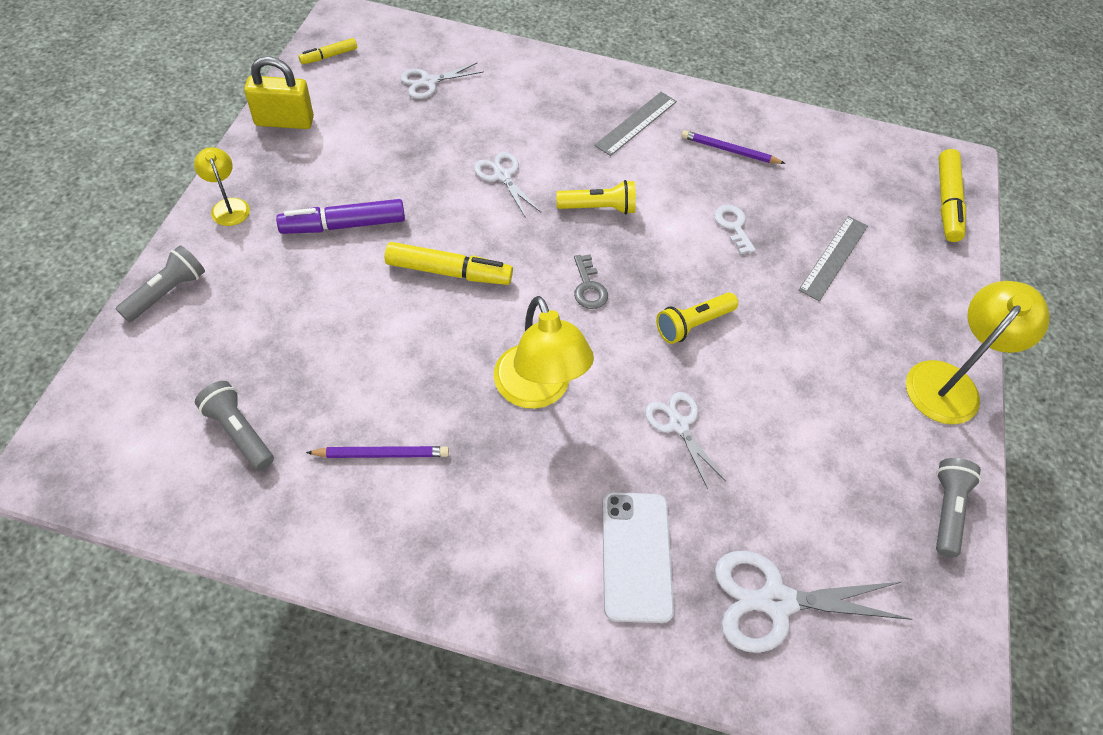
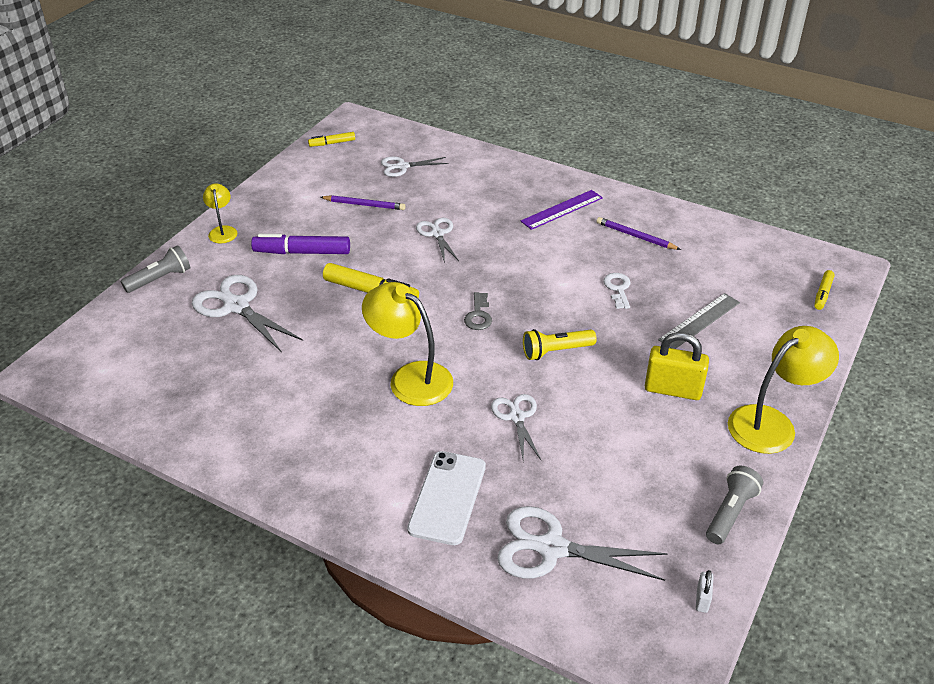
camera: 20 degrees right, 15 degrees down
(239, 432) = (178, 371): grey flashlight -> none
(284, 121) = (283, 182): yellow padlock -> yellow padlock (673, 390)
(284, 319) = (236, 306): none -> white scissors
(382, 454) = (276, 400): purple pencil -> purple pencil (364, 205)
(537, 390) = (410, 377): yellow lamp -> yellow lamp turned 135 degrees clockwise
(598, 208) = (507, 263): yellow flashlight -> none
(636, 123) = (562, 209): grey ruler -> purple ruler
(946, 202) = (822, 294): yellow marker -> yellow marker, size x0.56
(955, 633) = (702, 599): none -> white padlock

